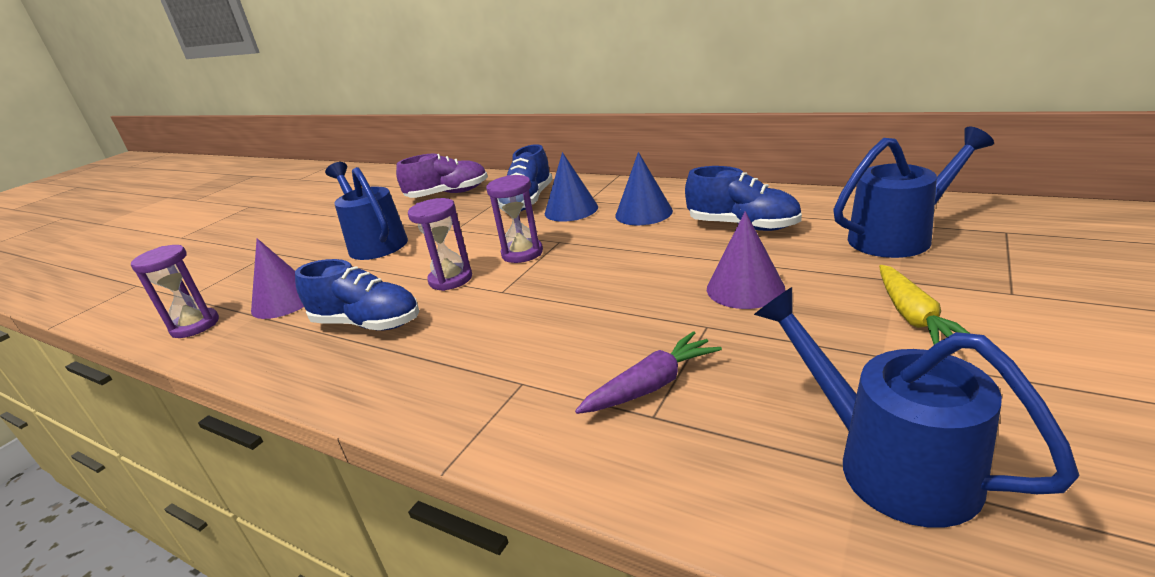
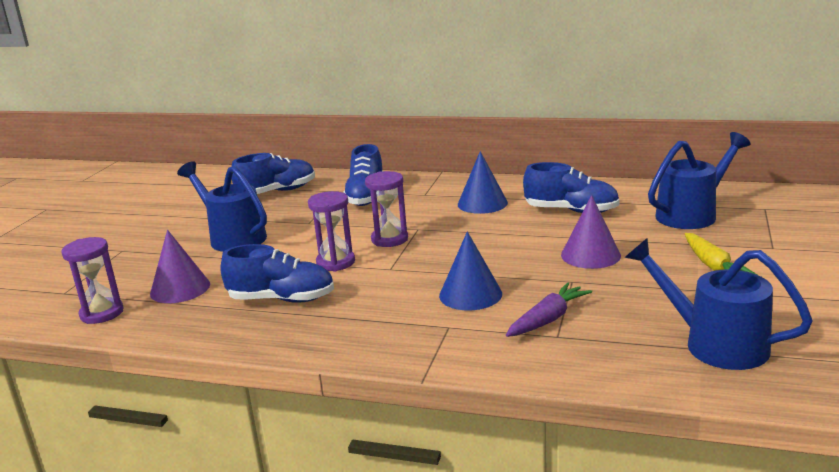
camera: 15 degrees left, 5 degrees down
(448, 194) = (277, 192): purple shoe -> blue shoe
(571, 210) = (413, 203): blue cone -> blue cone (470, 294)

